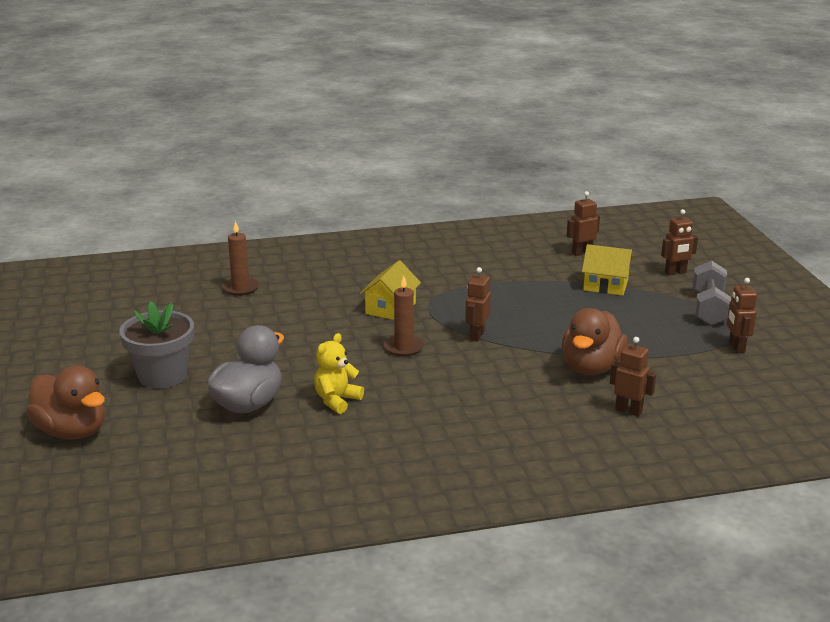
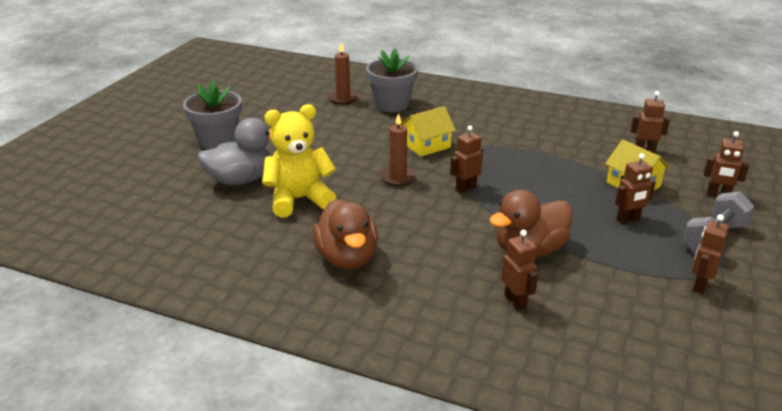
camera: 35 degrees right, 5 degrees up
(72, 431) = (122, 158): brown duck -> brown duck (347, 258)
(302, 279) = (392, 104): none -> grey flower pot
(337, 400) = (299, 200): yellow teddy bear -> yellow teddy bear, size x1.65
(634, 315) = (628, 219): none -> brown robot

